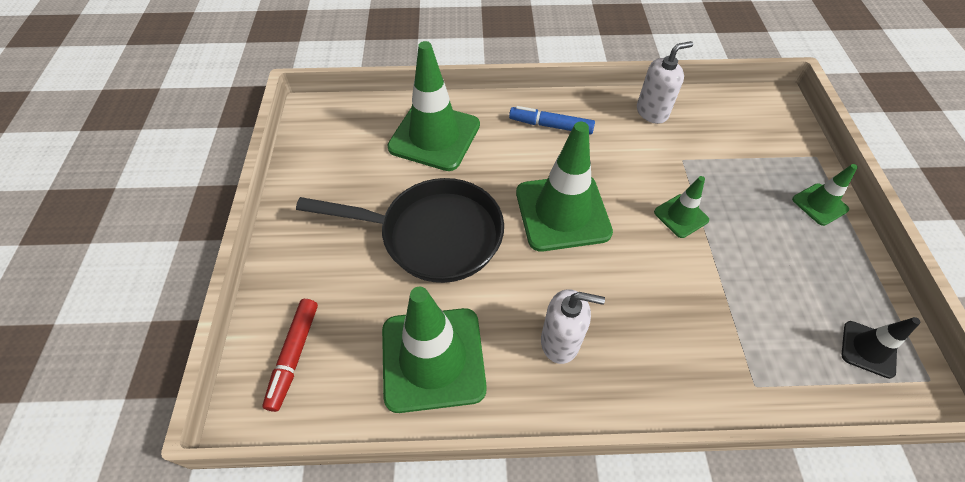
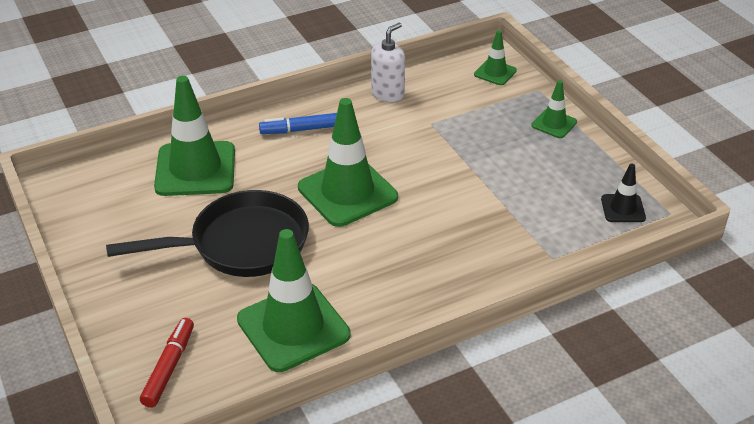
camera: 25 degrees left, 15 degrees down
(294, 356) = (169, 367): red marker -> red marker turned 150 degrees counterclockwise
(560, 341) = (392, 281): white soap dispenser -> none
(681, 216) = (448, 165): green traffic cone -> green traffic cone (495, 72)

